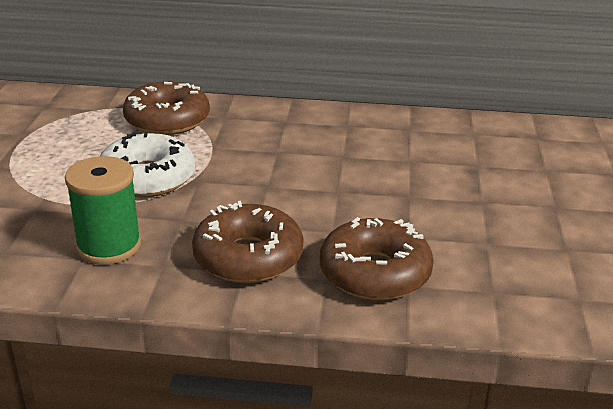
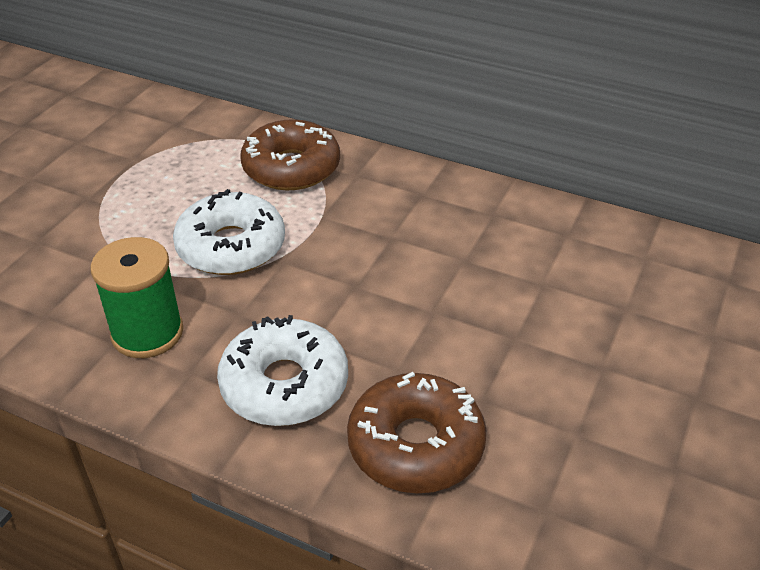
camera: 20 degrees right, 10 degrees up
(248, 257) = (284, 384): brown donut -> white donut

